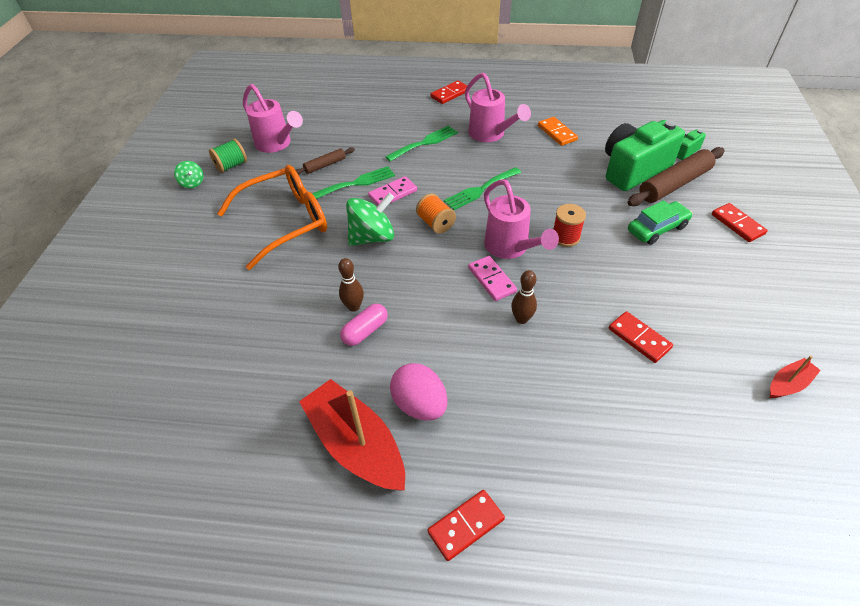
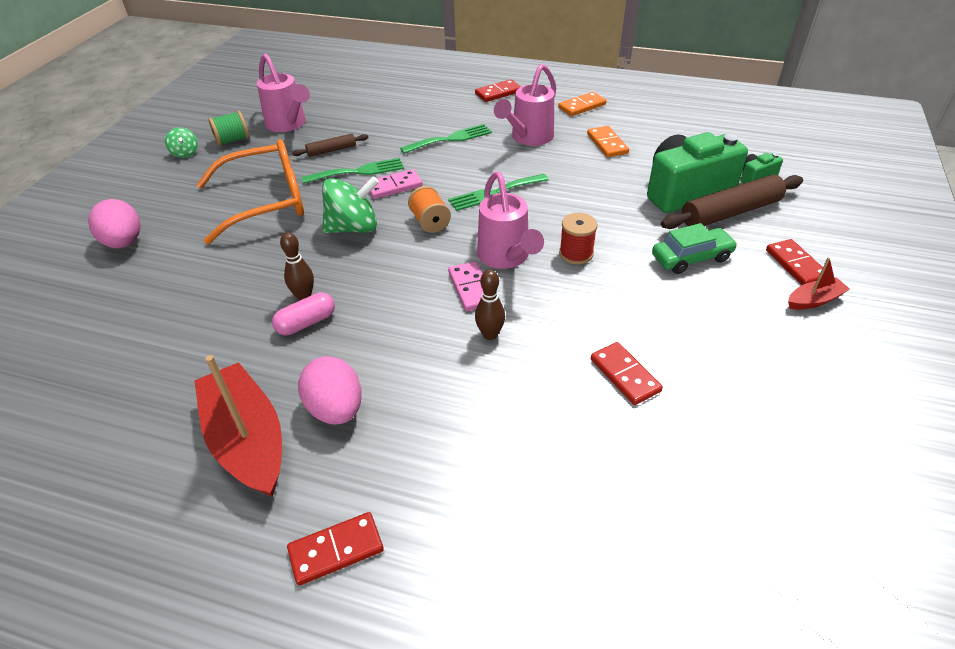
camera: 10 degrees right, 5 degrees down
(171, 278) = (124, 242): none -> pink egg
(490, 134) = (528, 138): pink watering can -> pink watering can turned 60 degrees clockwise
(524, 100) = (582, 106): none -> orange domino
(788, 384) = (799, 455): red boat -> red boat (814, 300)

